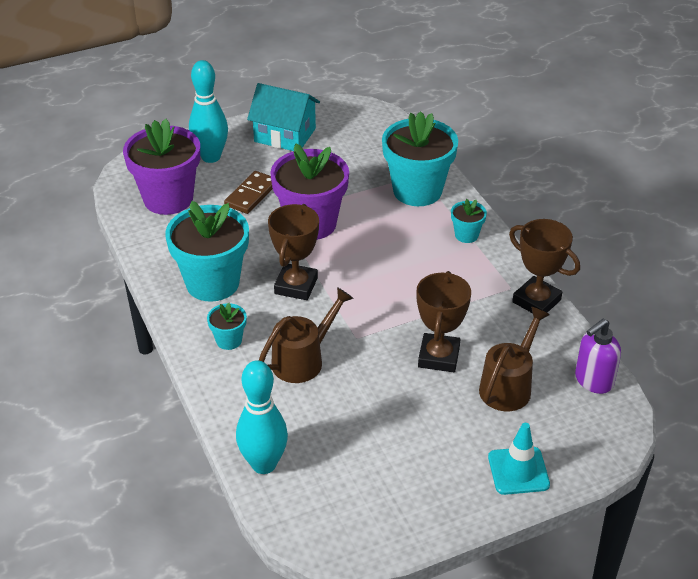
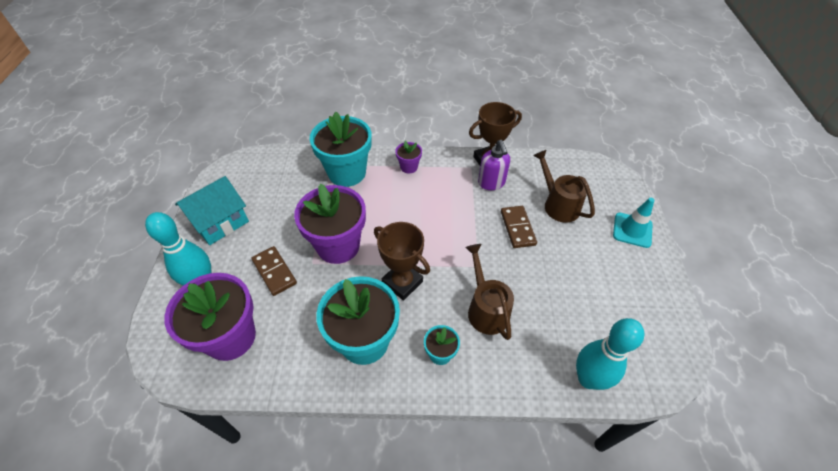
camera: 65 degrees left, 10 degrees up
(439, 357) = (517, 228): brown trophy -> brown domino
(466, 235) = (409, 167): turquoise flower pot -> purple flower pot
(593, 381) = (568, 166): purple soap dispenser -> purple soap dispenser (491, 183)

